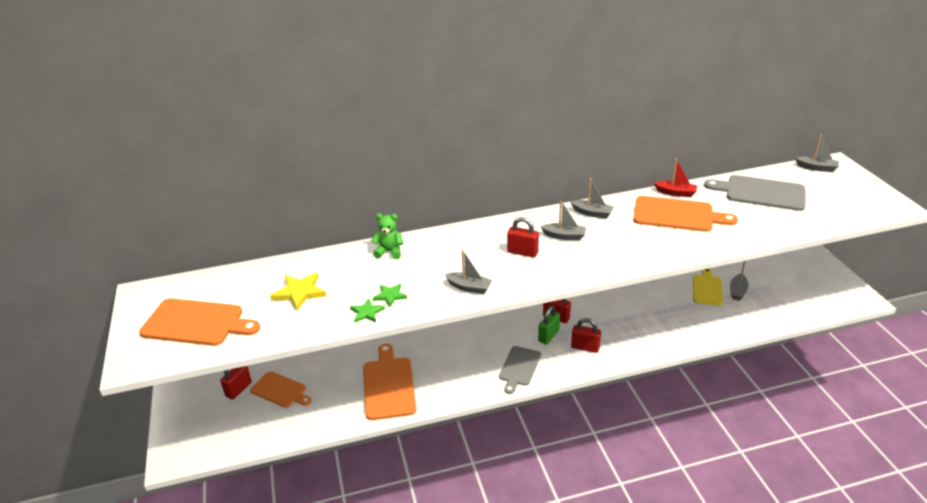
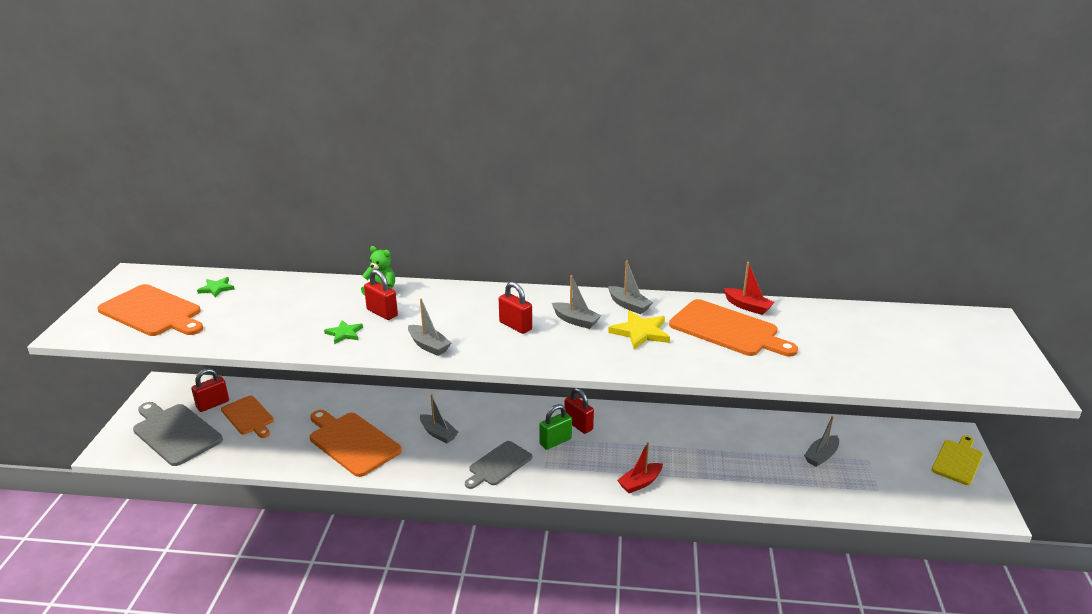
camera: 20 degrees right, 5 degrees down
(300, 292) = (264, 309): yellow star -> yellow star (640, 332)
(367, 312) = (308, 343): green star -> green star (216, 288)
(388, 385) = (352, 442): orange cutting board -> orange cutting board turned 60 degrees counterclockwise
(585, 347) = (587, 465): red padlock -> red padlock (382, 313)
(631, 349) = (640, 483): none -> red boat
(707, 289) = (784, 443): yellow cutting board -> yellow cutting board (957, 461)
(761, 193) = (857, 330): grey cutting board -> grey cutting board (175, 433)
(816, 168) = (959, 319): grey boat -> grey boat (438, 433)

